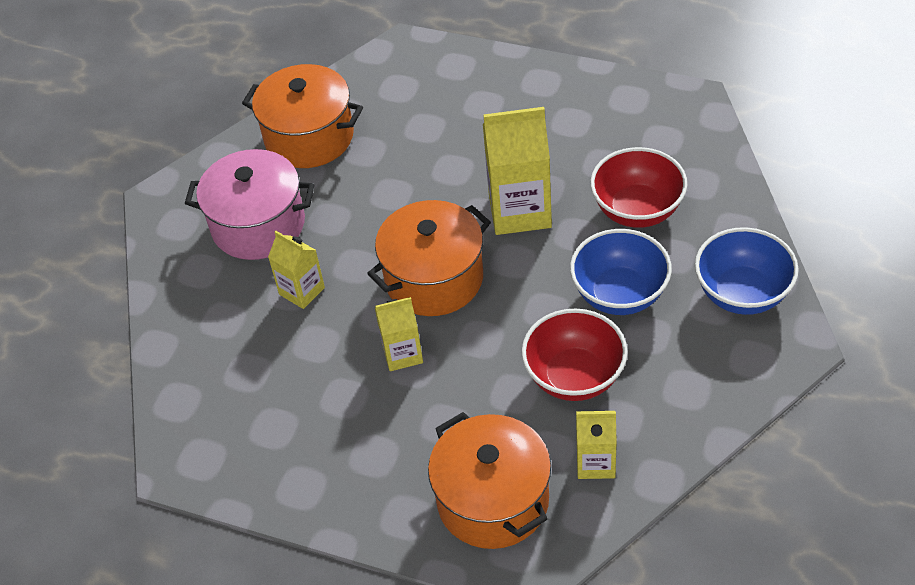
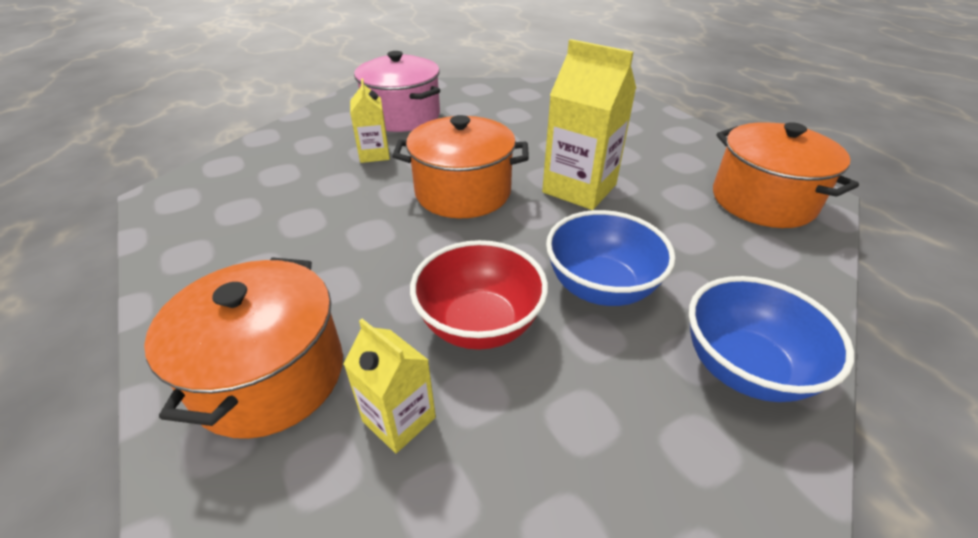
camera: 35 degrees right, 10 degrees down
(309, 137) = (490, 96): orange pot -> orange pot (762, 201)
(402, 354) = (376, 221): yellow carton -> none
(637, 210) = (686, 238): red bowl -> none

